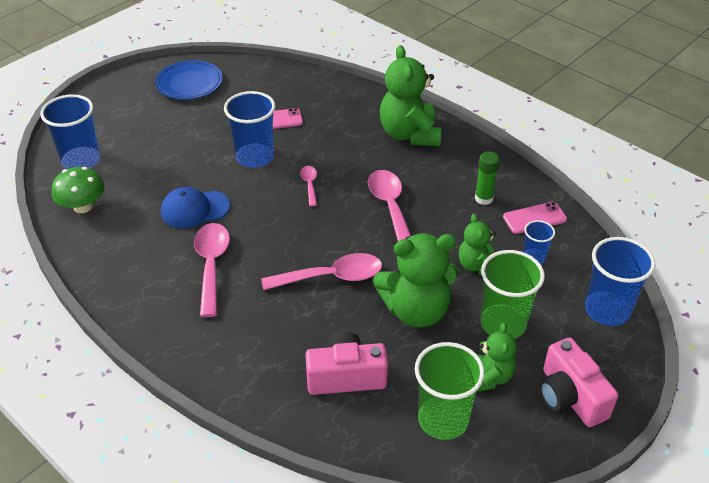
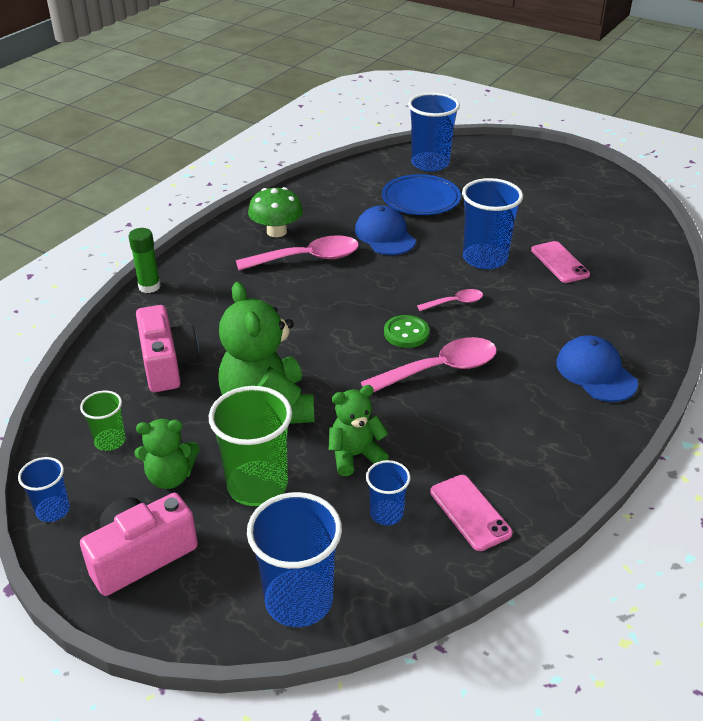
camera: 80 degrees right, 5 degrees down
(83, 206) = (367, 177): green mushroom -> green mushroom (276, 231)
(189, 83) = (590, 197): blue plate -> blue plate (420, 199)
(331, 277) = (308, 337): pink spoon -> none
(342, 218) = (406, 333): none -> green button
(409, 134) = (595, 372): green teddy bear -> blue cap
(443, 419) = (110, 441): green cup -> green cup, size x0.54
(483, 198) = (492, 455): green glue stick -> green glue stick (149, 286)
(521, 458) = (53, 510): none -> blue cup

